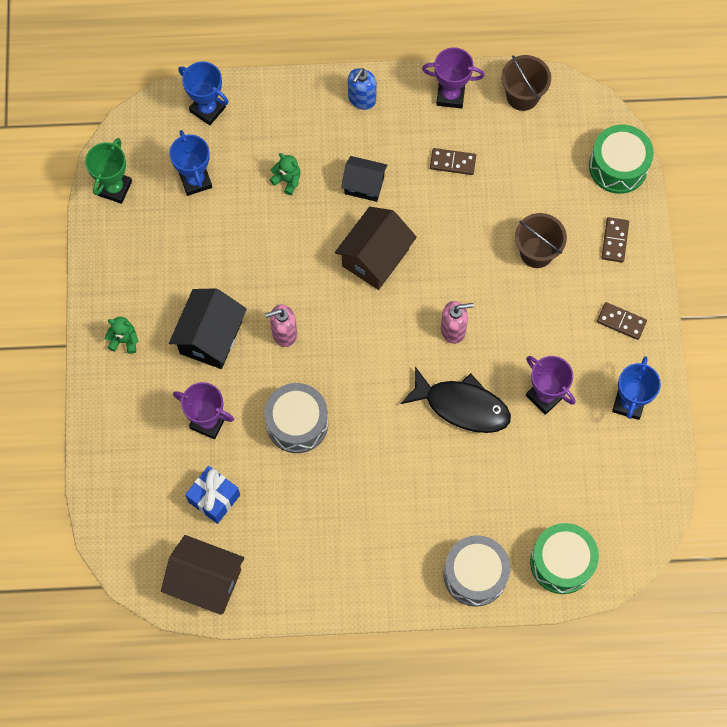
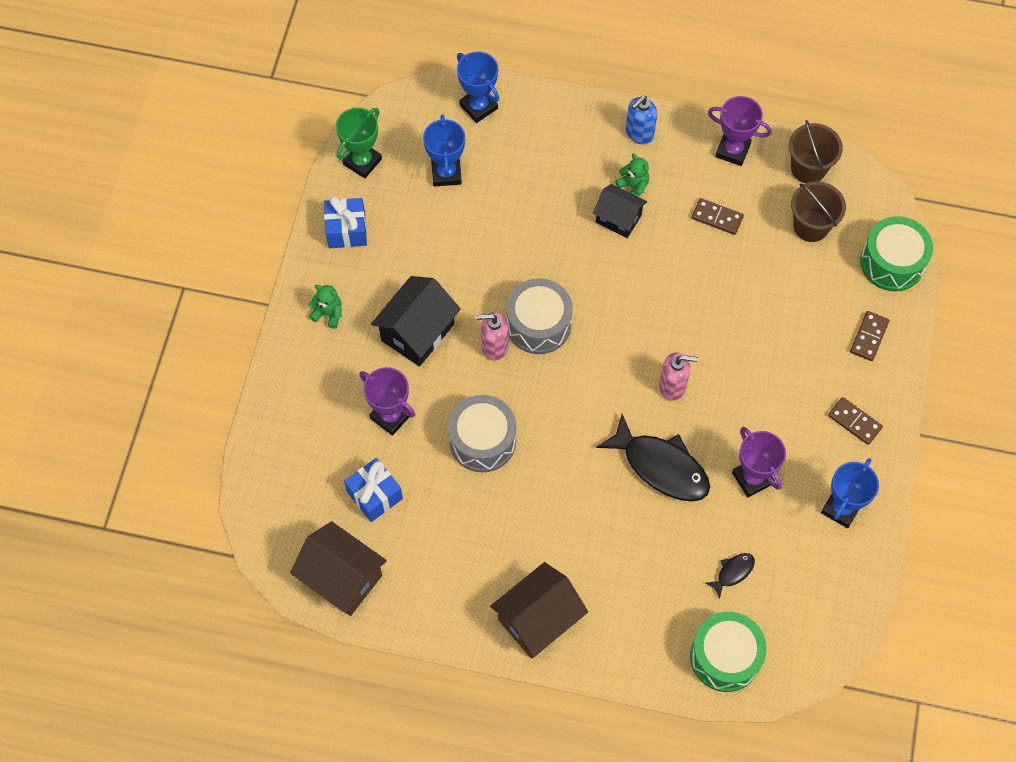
camera: 15 degrees right, 5 degrees down
(119, 257) = (346, 230): none -> blue gift
(287, 180) = (540, 195): green teddy bear -> green teddy bear (633, 186)
(375, 257) = (610, 293): brown house -> brown house (538, 619)
(475, 574) = (628, 645): grey drum -> grey drum (538, 324)
(536, 252) = (782, 329): brown bucket -> brown bucket (811, 226)
(549, 485) = (733, 572): none -> black fish

